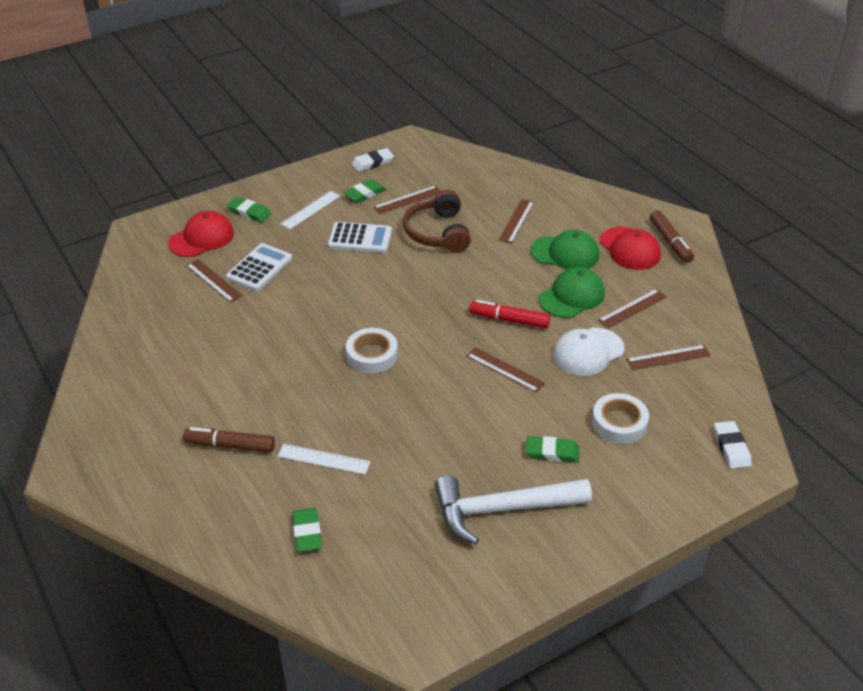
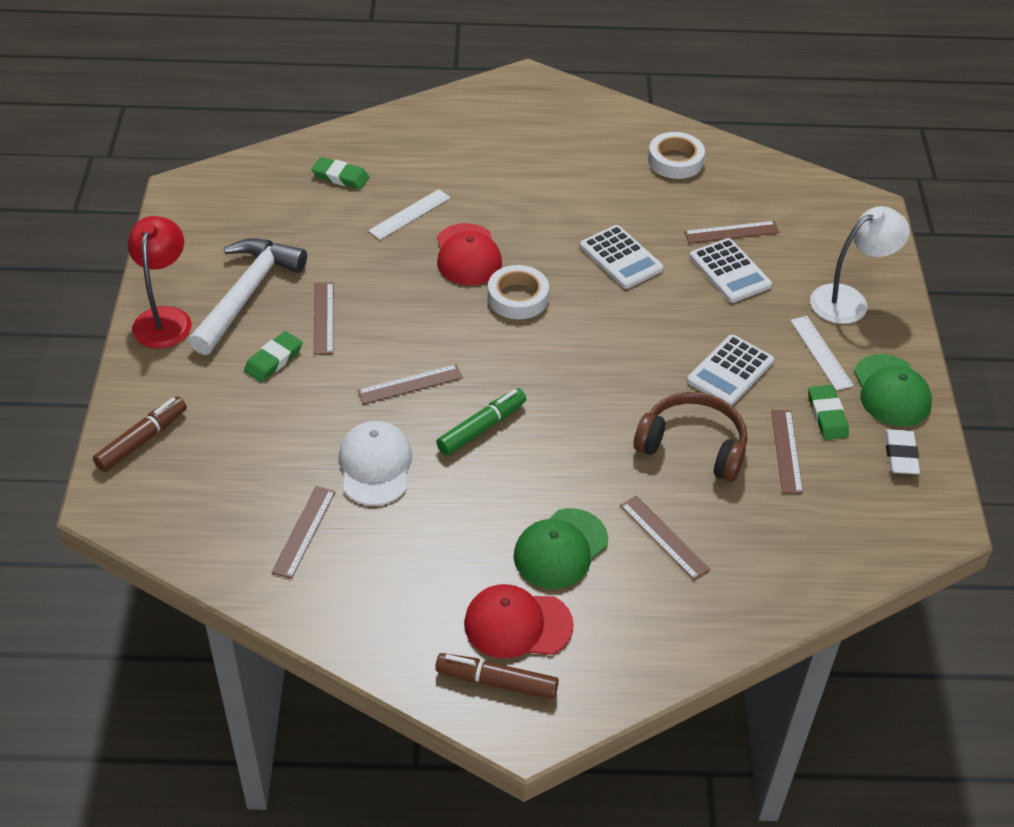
camera: 120 degrees right, 5 degrees up
(202, 238) = (819, 247): red cap -> red cap (467, 255)
(230, 446) = (477, 168): brown marker -> brown marker (142, 440)
(249, 212) = (849, 300): green eraser -> white lamp
(285, 322) = (621, 258): none -> white calculator
(509, 320) = (481, 428): red marker -> green marker
(572, 296) = (475, 507): green cap -> green cap (891, 391)
(575, 546) = (164, 318): none -> red lamp
(619, 423) = (259, 430): white tape -> white tape (675, 161)
(632, 308) = (407, 552): brown ruler -> brown ruler (323, 318)
(731, 447) = (143, 498): white eraser -> none

